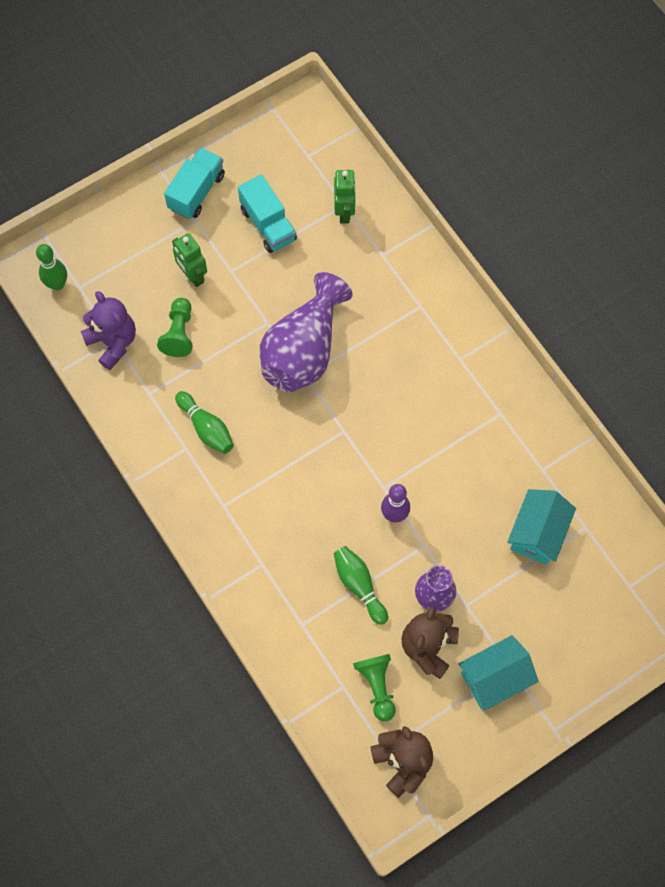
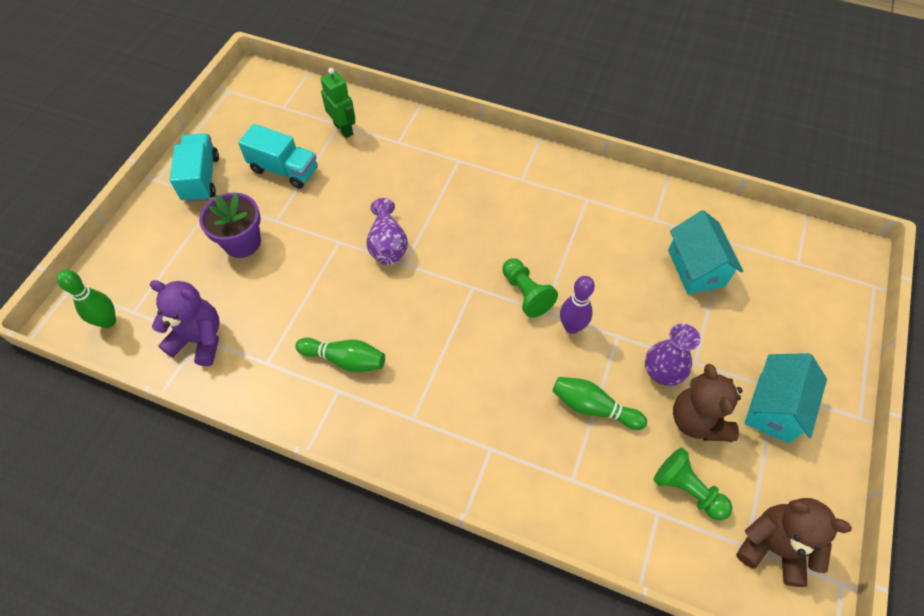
camera: 35 degrees left, 10 degrees down
(179, 333) = (261, 295): green pawn -> green pawn (526, 294)
(193, 275) = (242, 242): green robot -> purple flower pot
(304, 350) = (387, 245): purple vase -> purple vase, size x0.56

